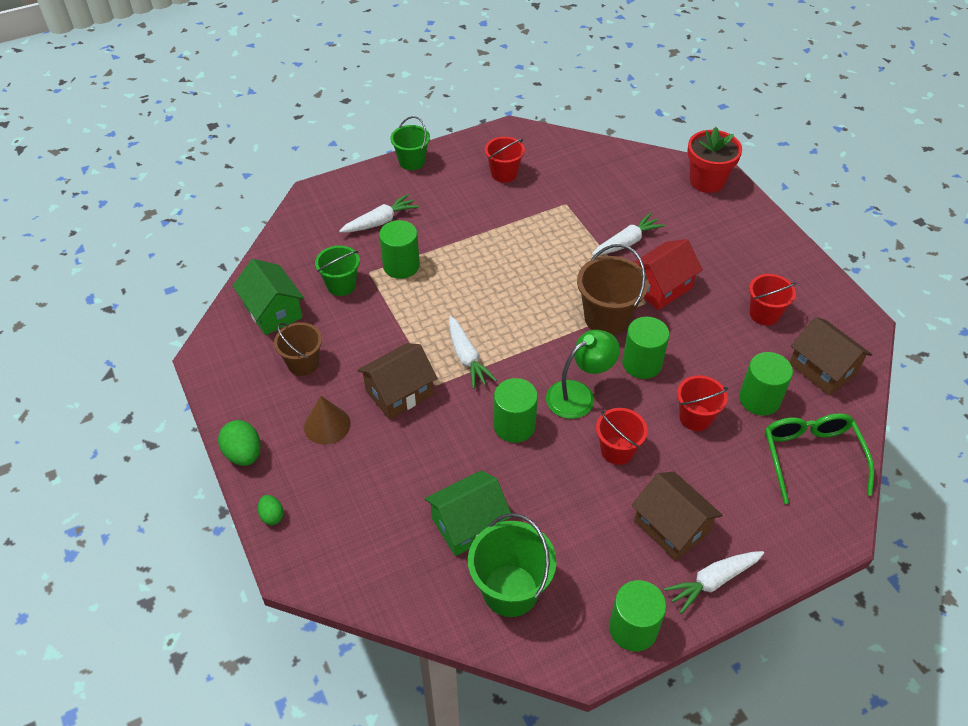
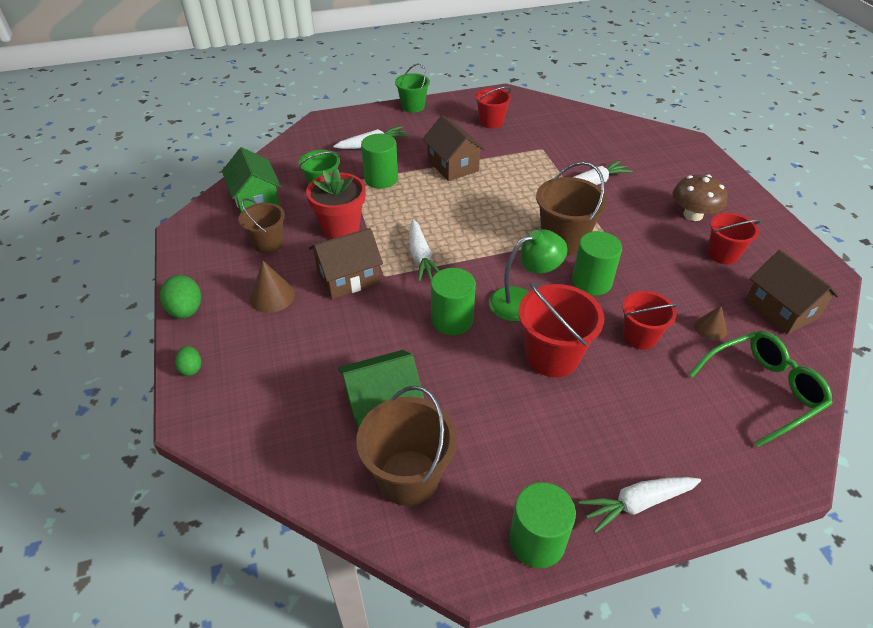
camera: 10 degrees right, 5 degrees down
(510, 590) = (409, 477): green bucket -> brown bucket
(617, 450) = (552, 356): red bucket -> red bucket, size x1.53
(661, 287) = (621, 221): red house -> none
(671, 527) = (598, 439): brown house -> brown house (453, 165)
(707, 181) = (677, 144): red flower pot -> red flower pot (341, 228)
(731, 270) = (693, 215): none -> brown mushroom
(759, 399) = (710, 328): green cylinder -> brown cone
(811, 456) = (763, 390): green glasses -> green glasses turned 60 degrees clockwise

